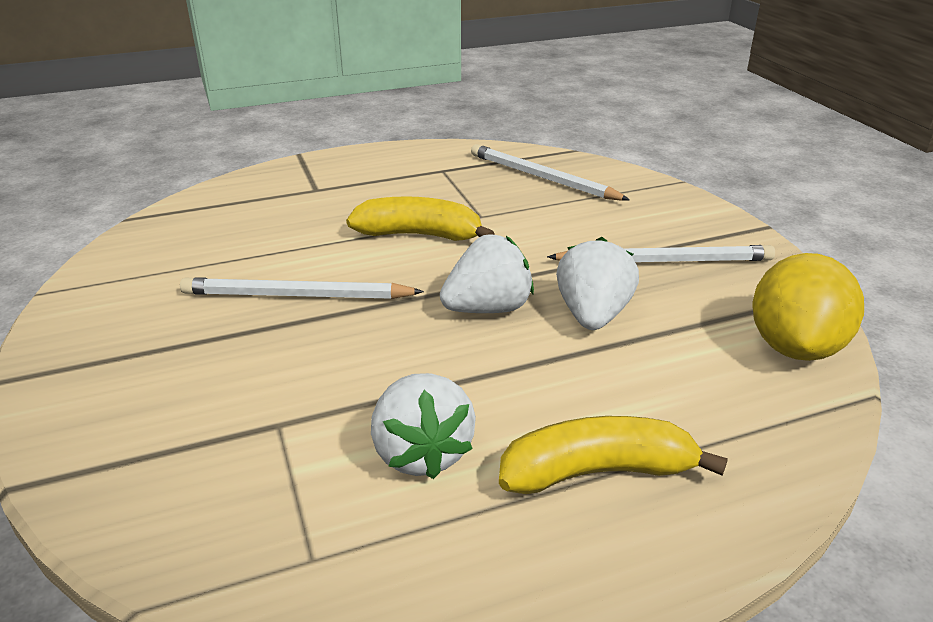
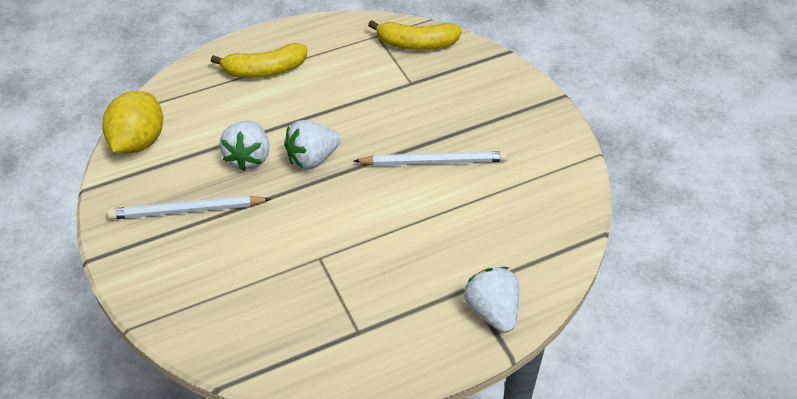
camera: 175 degrees right, 15 degrees up
(419, 235) = (365, 228): yellow banana -> yellow banana (416, 44)
(421, 452) = (341, 73): white strawberry -> white strawberry (492, 311)
(542, 178) = (262, 322): white pencil -> none

